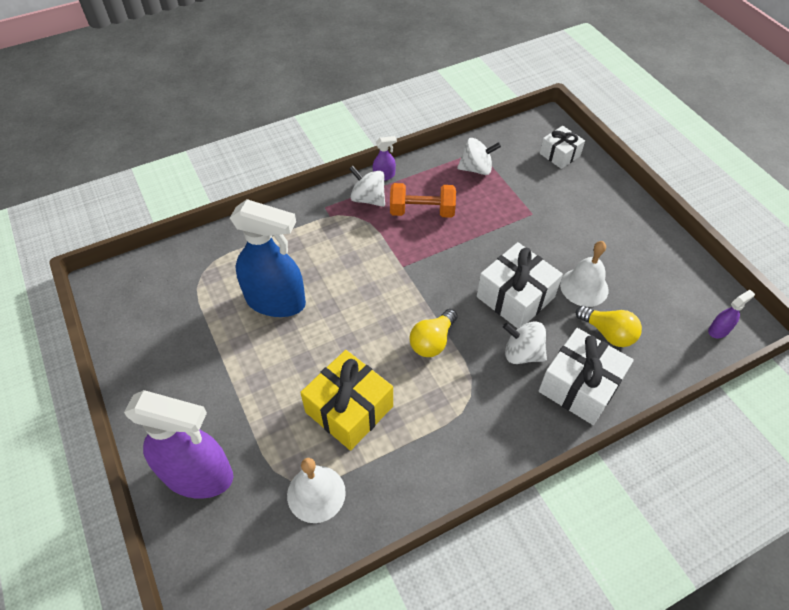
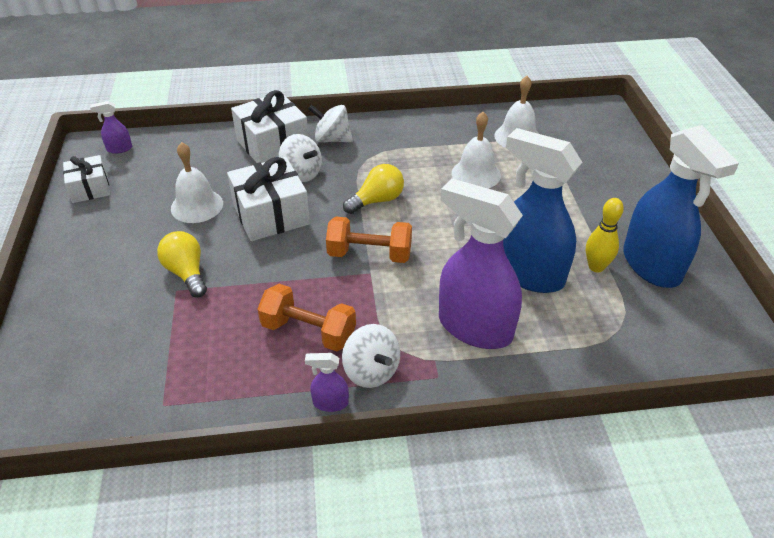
camera: 160 degrees left, 10 degrees down
(170, 340) = (651, 265): none -> blue spray bottle
(198, 475) = (612, 165): purple spray bottle -> purple spray bottle (474, 327)
(219, 324) = (596, 267): none -> yellow bowling pin
(349, 409) = (476, 174): yellow gift -> white bell
(411, 282) = (369, 254): none -> orange dumbbell
(476, 169) = (191, 373): white spinning top -> white spinning top (332, 139)
(559, 154) = (59, 361): white gift -> white gift (90, 188)
(608, 333) = (213, 169): yellow light bulb -> yellow light bulb (187, 273)

